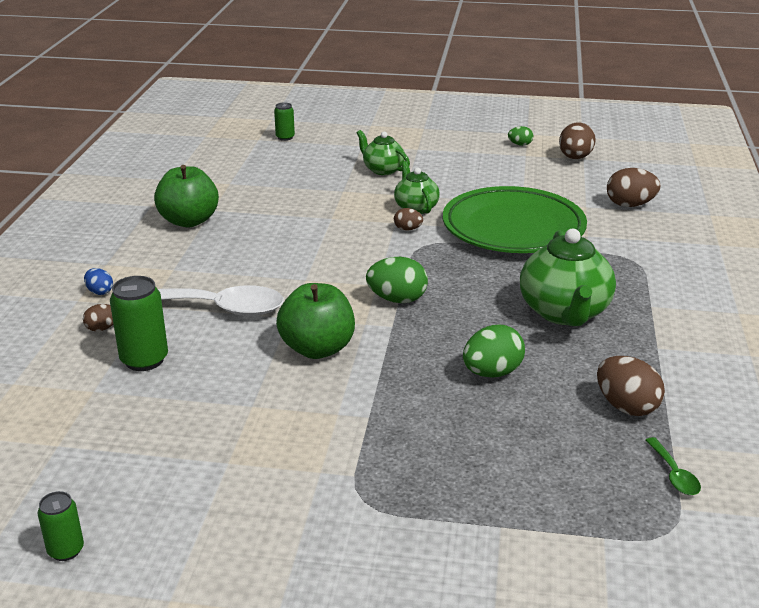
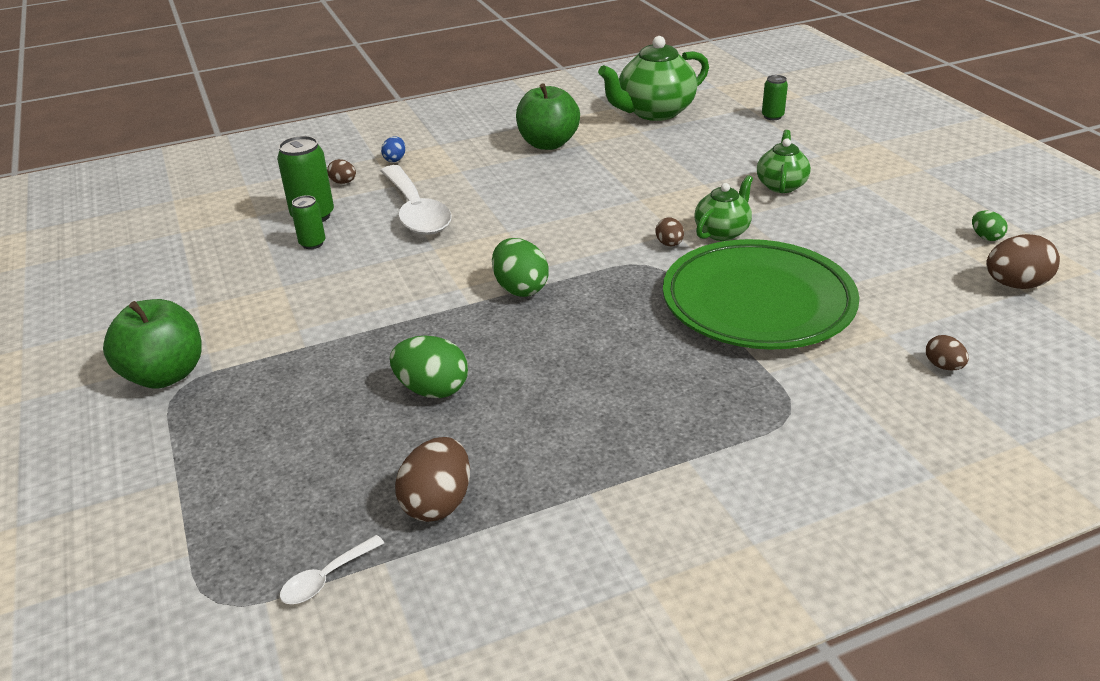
camera: 60 degrees right, 5 degrees up
(66, 550) = (62, 286): green can -> green can (312, 243)
(317, 349) = (394, 281): green apple -> green apple (165, 375)
(564, 312) = (601, 398): green teapot -> green teapot (654, 112)
(630, 205) = (943, 366): brown egg -> brown egg, size x0.55
(674, 474) = (326, 578): green spoon -> white spoon

